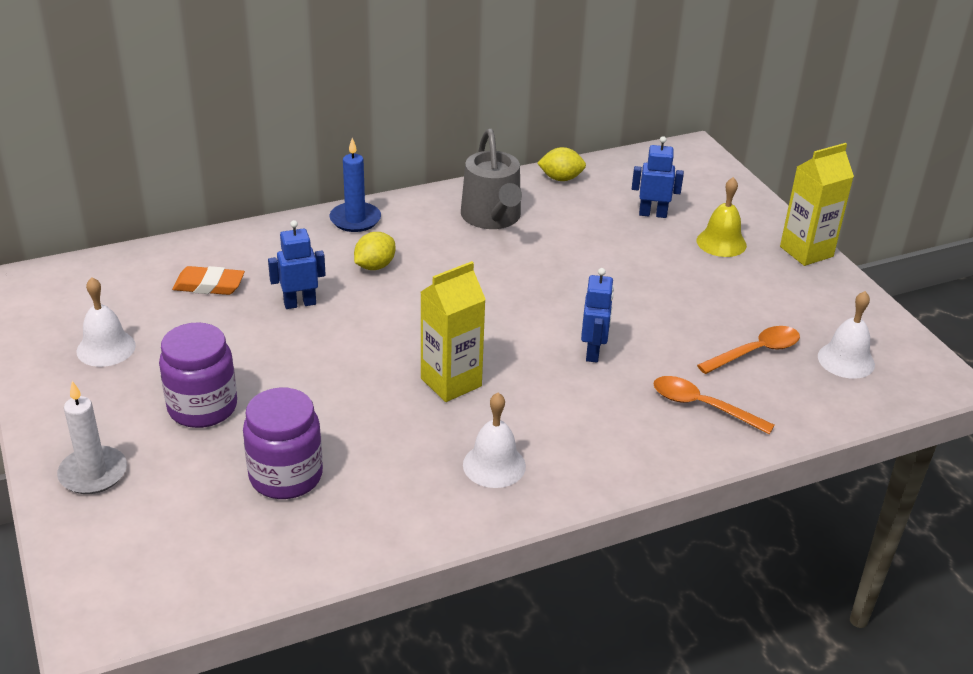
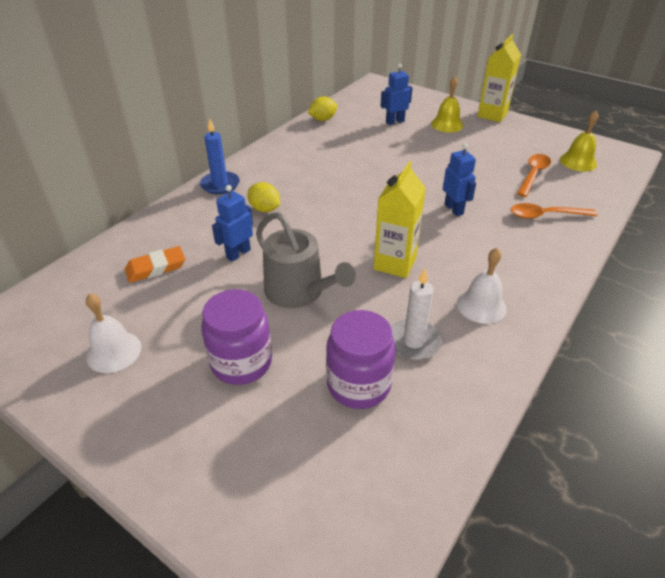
camera: 30 degrees left, 5 degrees up
(93, 473) = (202, 466): white candle -> white candle (413, 342)
(375, 266) = (265, 209): yellow lemon -> yellow lemon turned 60 degrees counterclockwise
(492, 217) = (307, 153): grey watering can -> grey watering can (299, 292)
(846, 360) = (578, 162): white bell -> yellow bell

